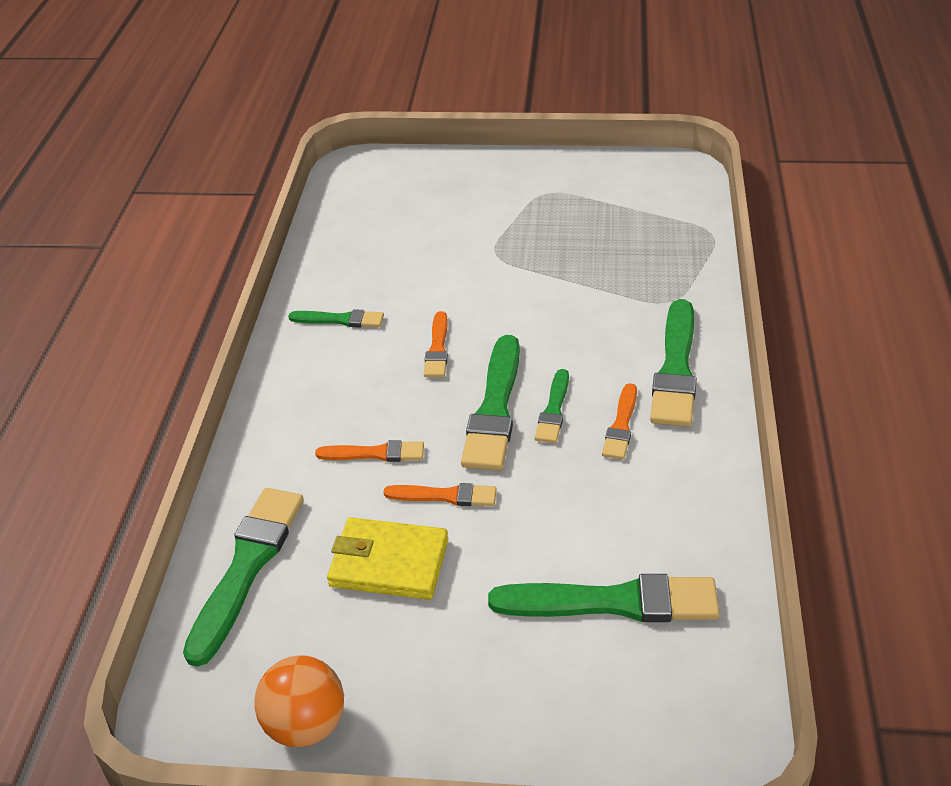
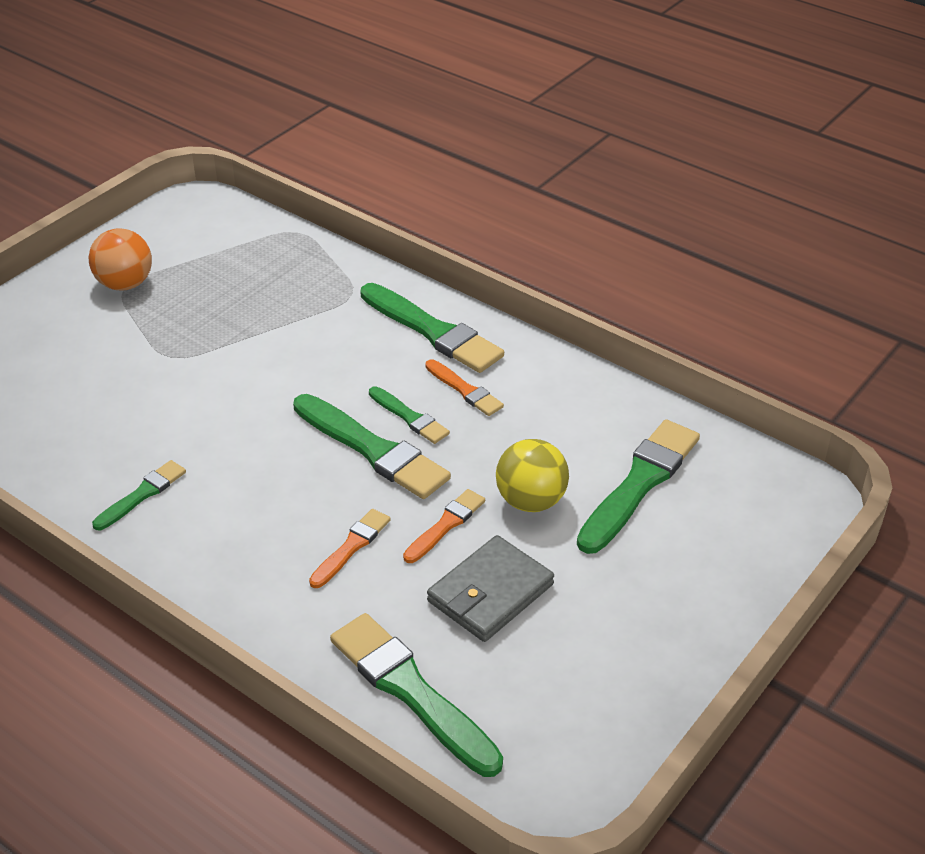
camera: 60 degrees left, 0 degrees up
(305, 725) = (621, 718): orange ball -> orange ball (125, 284)
(389, 563) = (490, 593): yellow wallet -> grey wallet
(437, 348) = (257, 449): orange brush -> none
(522, 536) = (531, 501): none -> yellow ball

